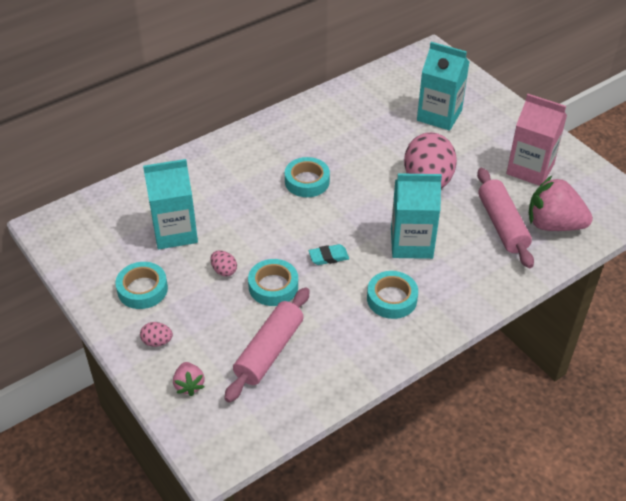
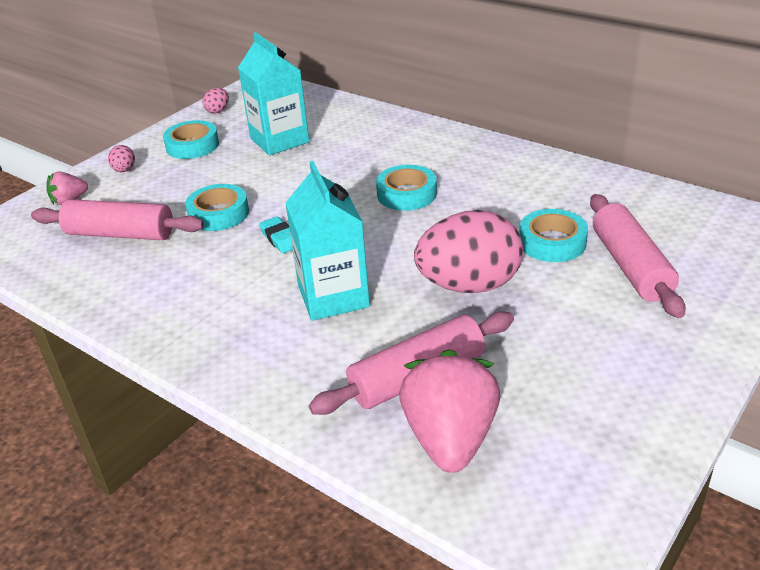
camera: 75 degrees right, 10 degrees down
(224, 270) = (233, 180): pink egg -> pink egg (218, 111)
(392, 299) = (223, 301): turquoise tape -> turquoise tape (552, 242)
(439, 115) = (630, 266): turquoise carton -> pink rolling pin
(530, 169) = (576, 386): pink carton -> none

